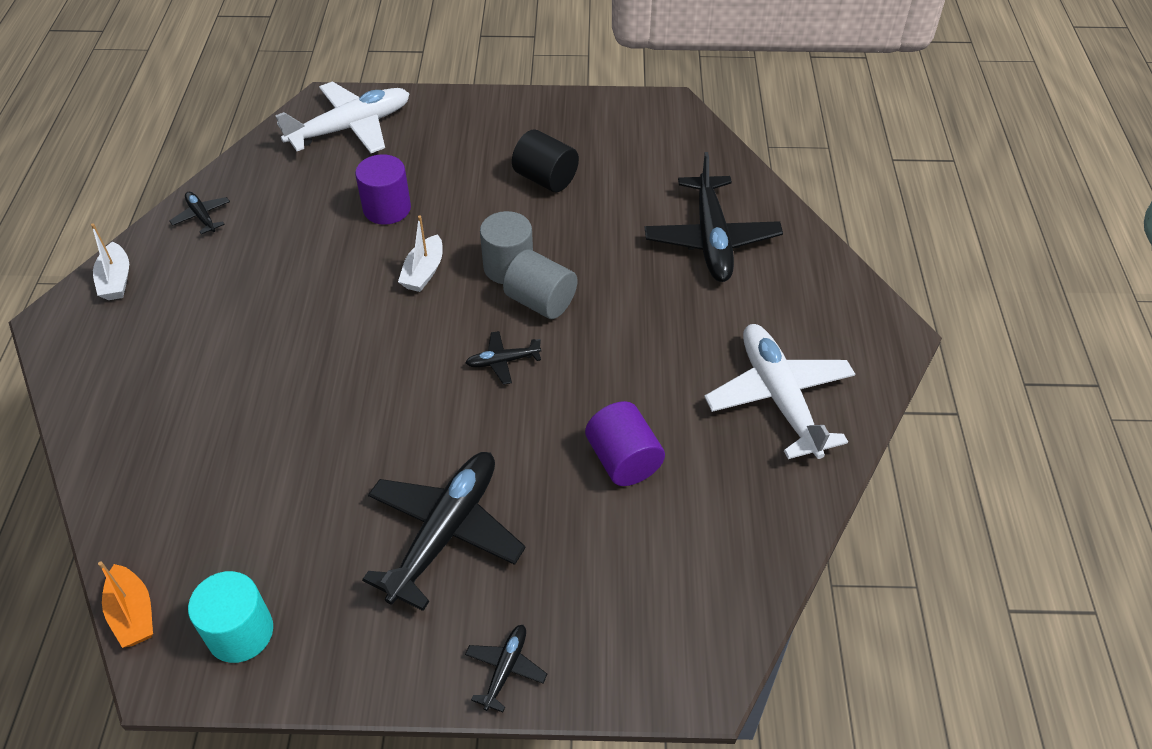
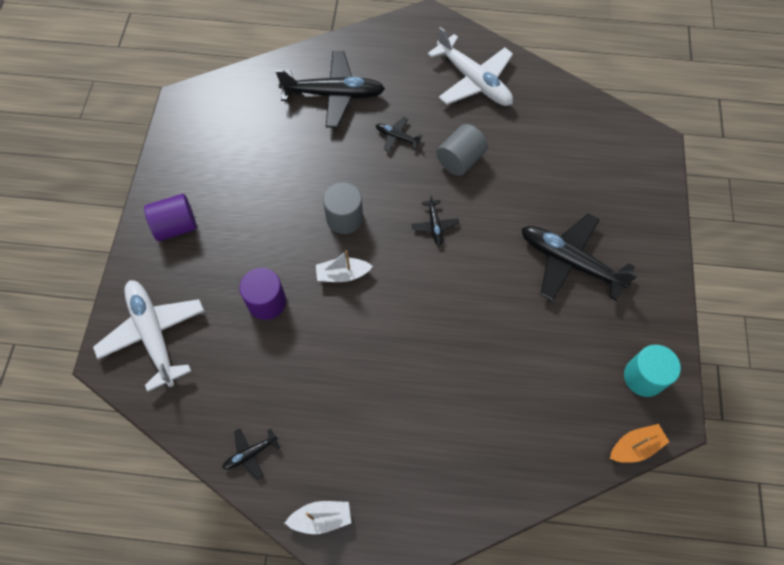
camera: 85 degrees left, 15 degrees up
(424, 272) = (342, 274): white boat -> white boat turned 150 degrees clockwise
(505, 669) = (656, 232): black plane -> black plane (397, 137)
(541, 302) = (381, 199): grey cylinder -> grey cylinder (460, 160)
(545, 179) = (252, 189): black cylinder -> none
(623, 460) = (517, 164): purple cylinder -> purple cylinder (176, 226)
(779, 398) = (473, 80): white plane -> white plane turned 120 degrees counterclockwise

